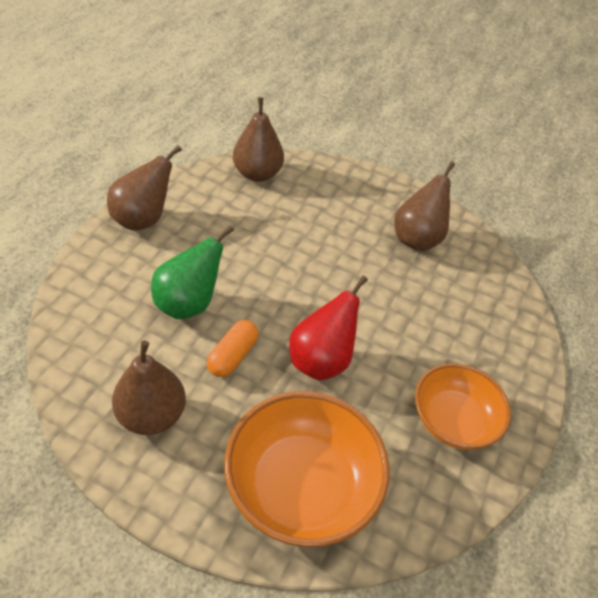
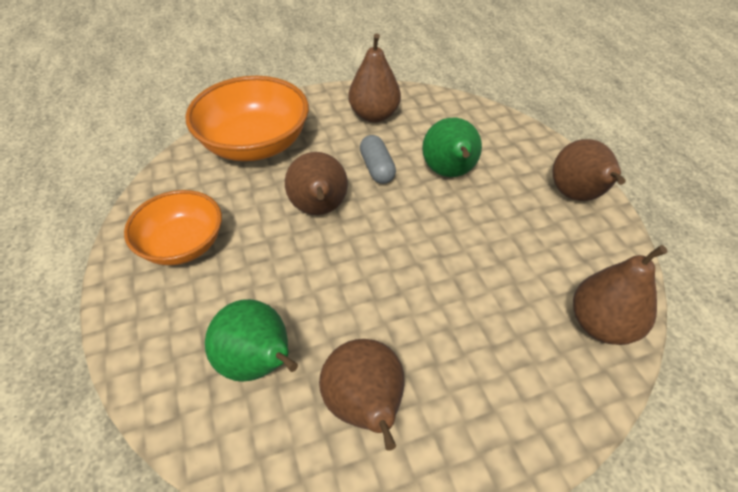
camera: 140 degrees right, 0 degrees up
(232, 356) = (377, 168): orange capsule -> grey capsule
(321, 360) = (319, 209): red pear -> brown pear
(457, 297) = (258, 363): none -> green pear

